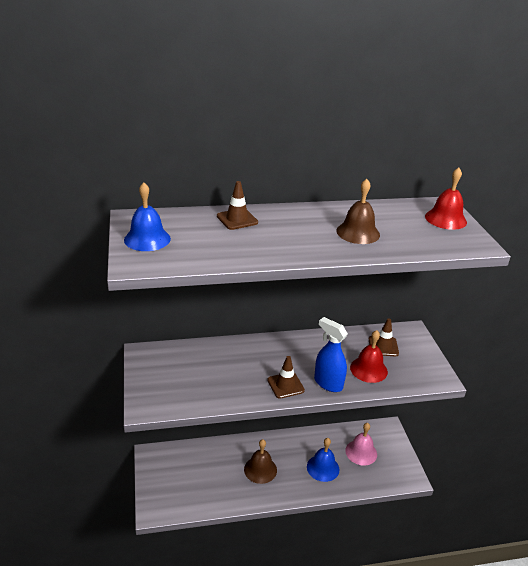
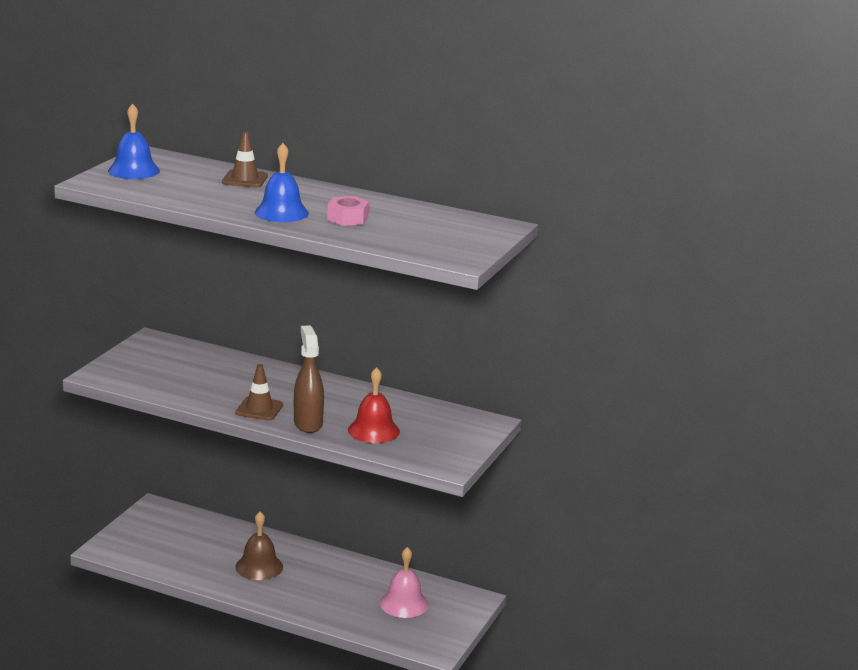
camera: 35 degrees right, 10 degrees down
(323, 468) = (335, 596): blue bell -> blue bell (281, 212)
(328, 383) = (308, 423): blue spray bottle -> brown spray bottle
(358, 232) = (347, 218): brown bell -> pink nut
(383, 346) = (426, 421): brown traffic cone -> none
(445, 219) = (475, 235): red bell -> none

